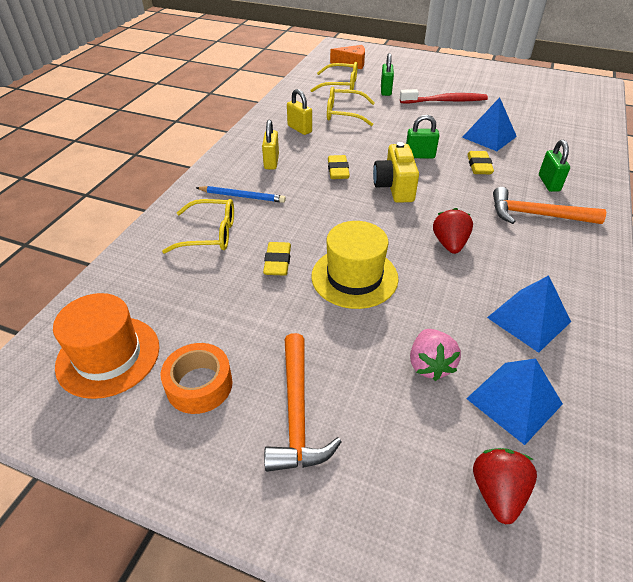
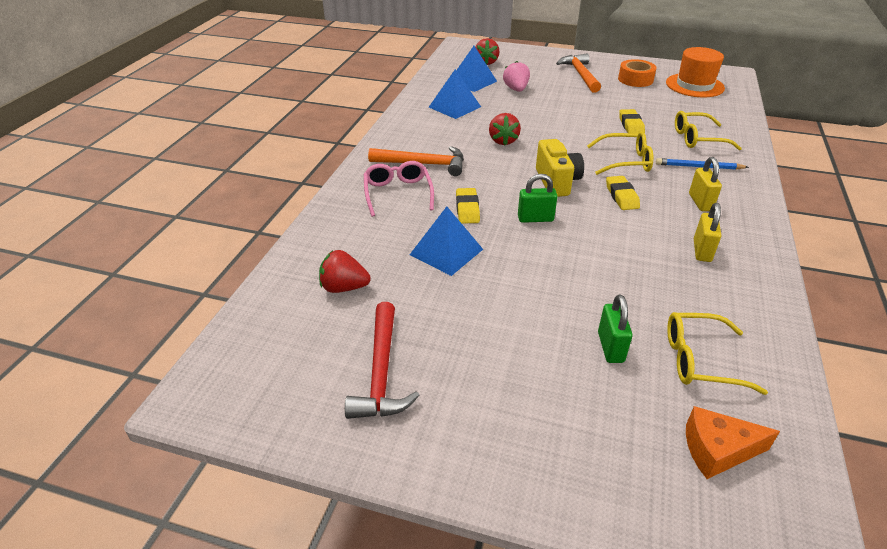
camera: 175 degrees right, 5 degrees down
(299, 129) = (702, 251): yellow padlock -> yellow padlock turned 60 degrees clockwise
(344, 113) = (657, 284): yellow glasses -> yellow glasses (625, 161)
(354, 277) = (571, 120): yellow hat -> none
(445, 101) = (503, 323): red toothbrush -> none
(509, 87) = (381, 372): none -> red hammer
(549, 183) = (398, 193): green padlock -> pink glasses
(552, 120) = (344, 287): none -> red strawberry

